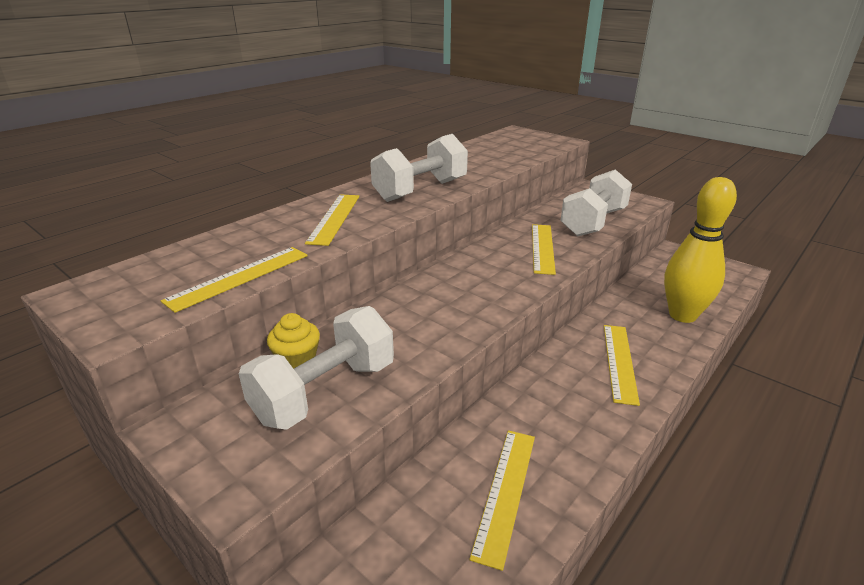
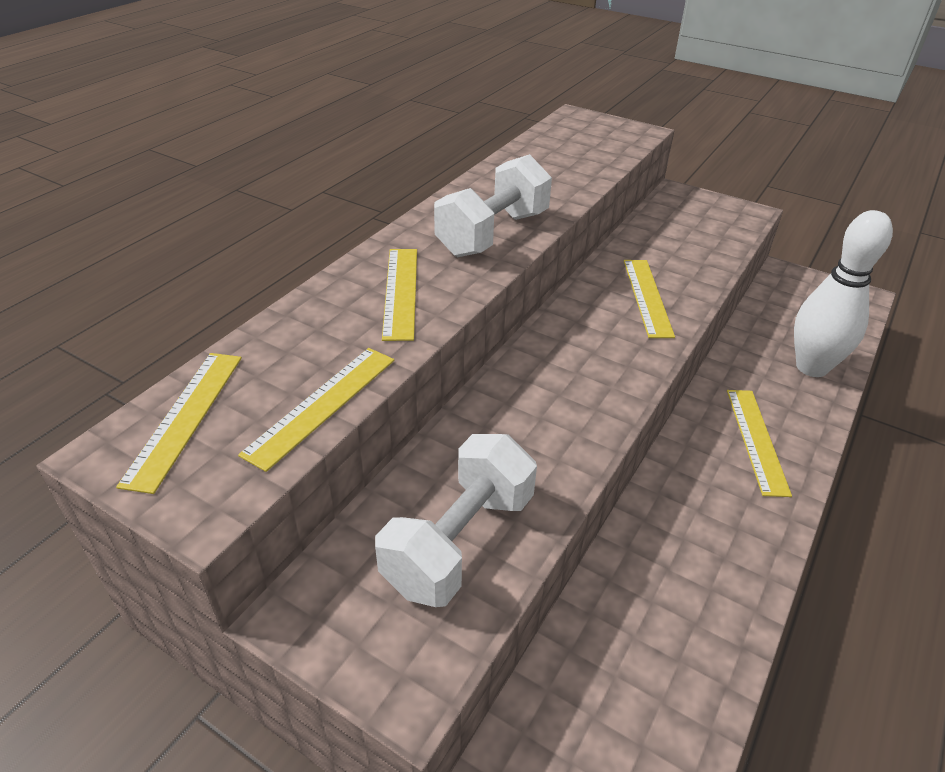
camera: 10 degrees left, 10 degrees up
(297, 359) = (405, 497): yellow cupcake -> none
(505, 492) = (674, 627): yellow ruler -> yellow ruler (185, 417)
(593, 222) = (696, 251): white dumbbell -> none
(682, 315) = (811, 367): yellow bowling pin -> white bowling pin

